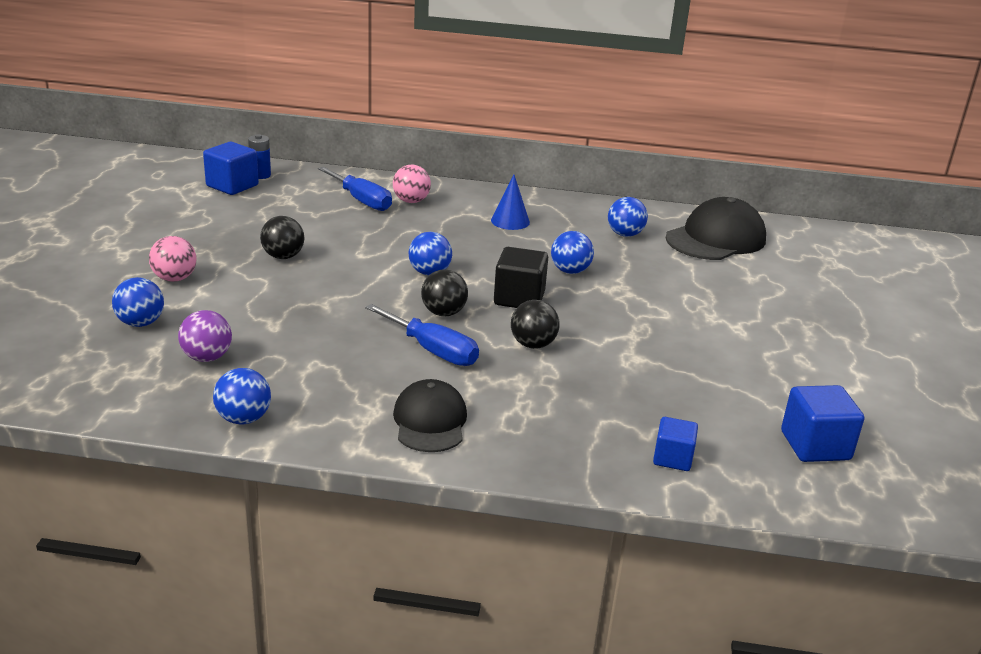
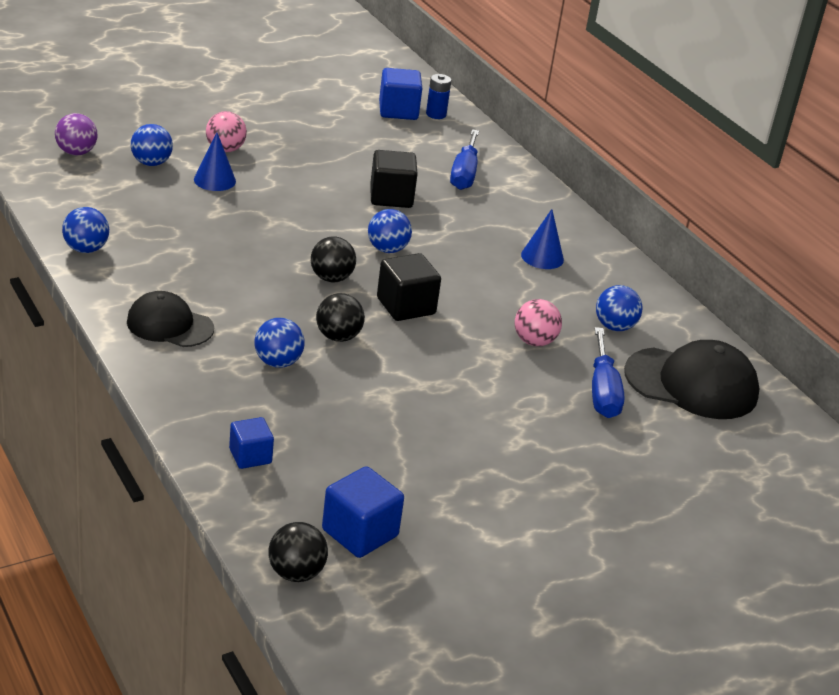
camera: 50 degrees right, 5 degrees up
(207, 357) = (141, 205): purple ball -> purple ball (76, 152)
(218, 304) = (214, 180): none -> blue cone
(283, 256) = (318, 177): black ball -> black ball (296, 573)
(355, 240) = (391, 197): none -> black cube
(411, 201) = (501, 196): pink ball -> pink ball (534, 341)
(430, 421) = (169, 325): black cap -> black cap turned 120 degrees counterclockwise
(432, 350) = (268, 293): blue screwdriver -> blue screwdriver (602, 391)
(570, 271) = (493, 317): blue ball -> blue ball (278, 362)

